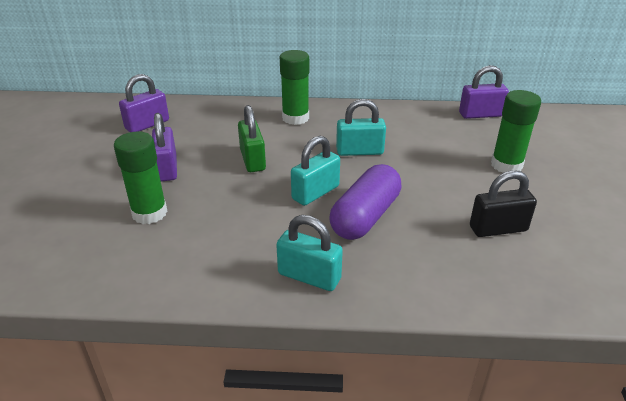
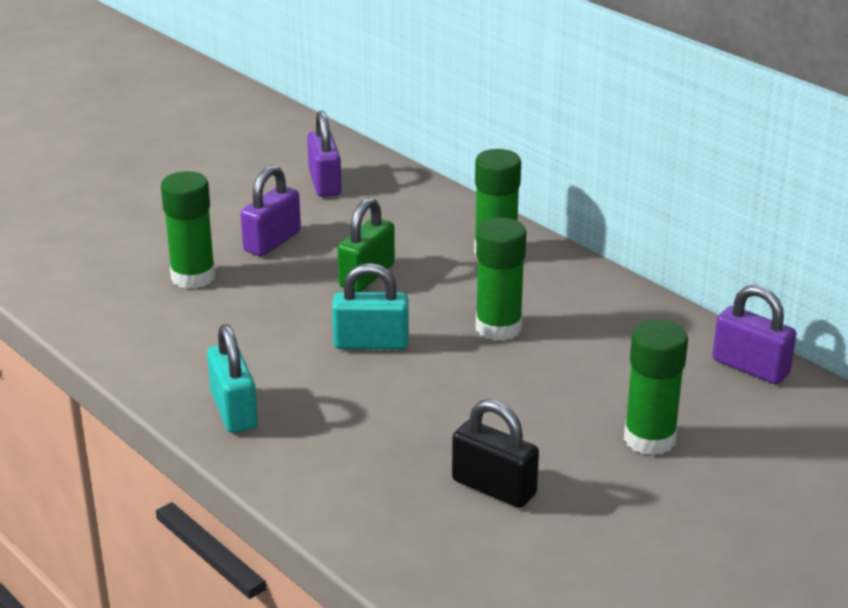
camera: 45 degrees right, 5 degrees down
(147, 125) = (325, 183): purple padlock -> purple padlock turned 75 degrees clockwise
(359, 151) = (498, 328): turquoise padlock -> green glue stick
(365, 217) = (378, 394): purple capsule -> none

